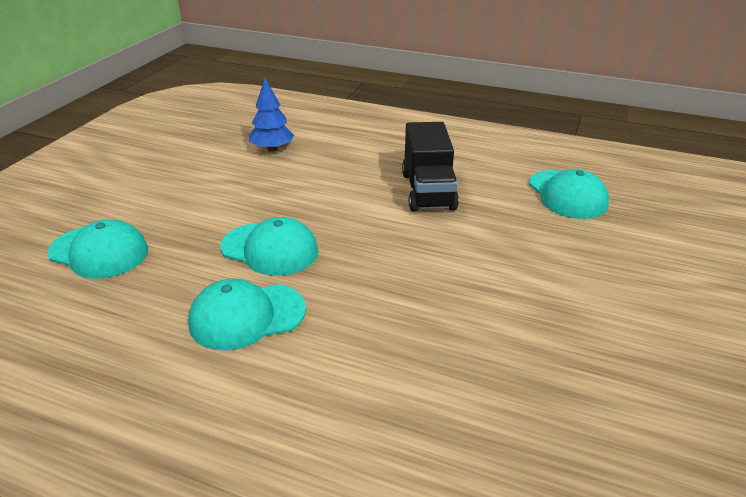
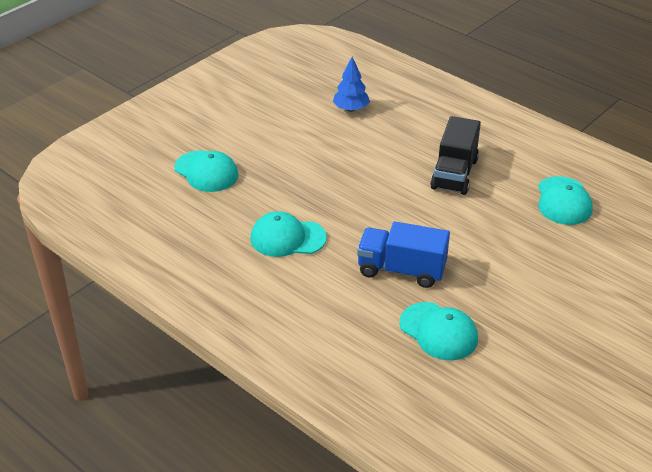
camera: 20 degrees right, 5 degrees up
(270, 249) = (318, 195): turquoise cap -> turquoise cap (438, 331)
(431, 322) = (401, 270): none -> blue truck

